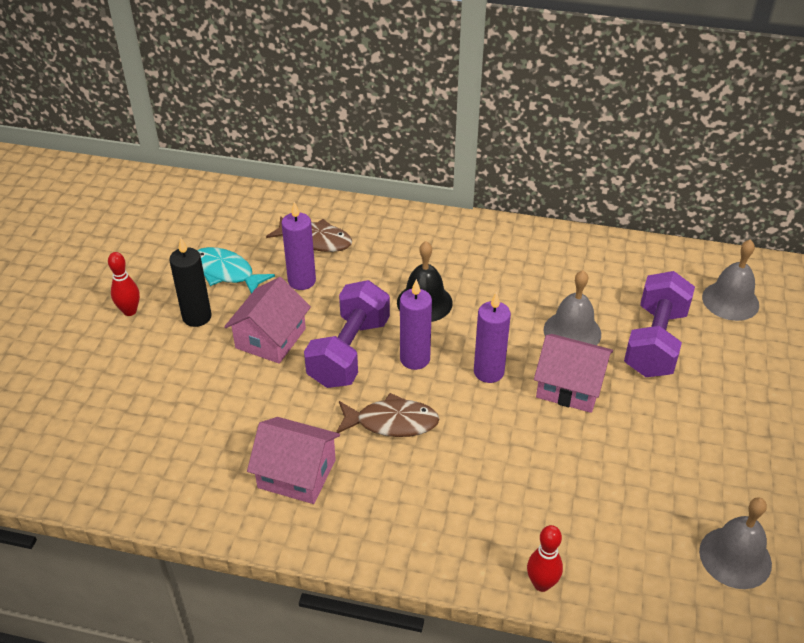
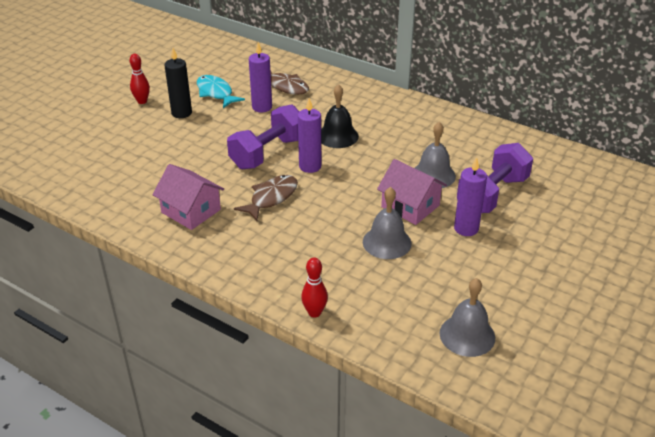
camera: 20 degrees right, 5 degrees down
(270, 338) = (221, 134): pink house -> none
(392, 422) = (271, 198): brown fish -> brown fish turned 75 degrees counterclockwise
(488, 372) = (357, 185): purple candle -> purple candle (466, 228)
(730, 301) = (569, 182): grey bell -> grey bell (387, 242)

